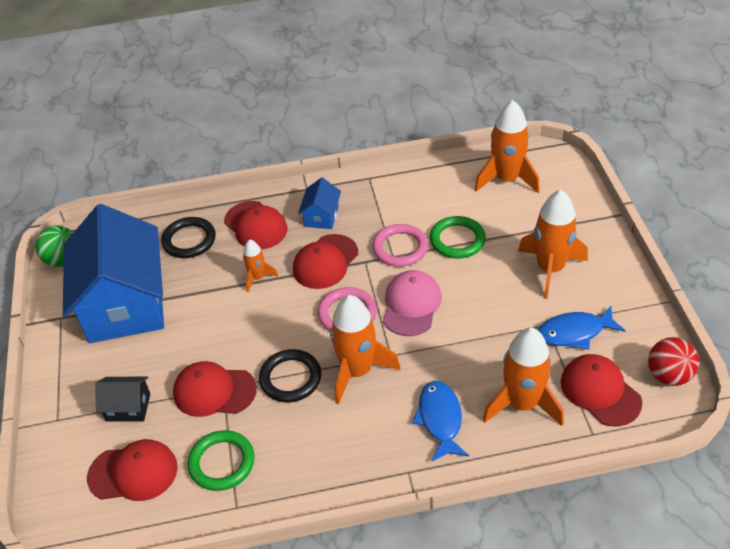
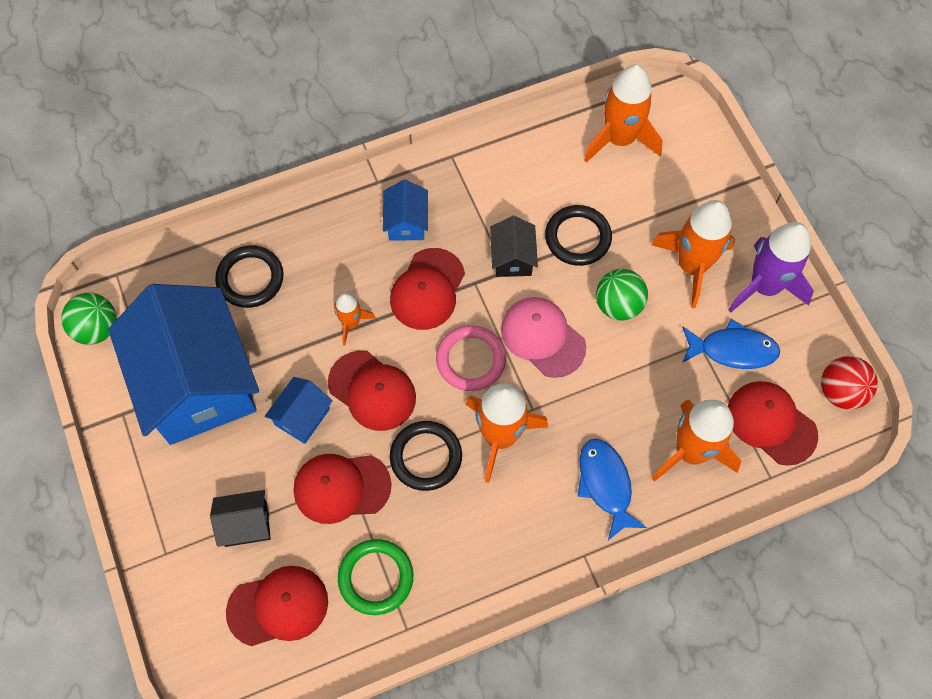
camera: 15 degrees left, 20 degrees up
(198, 337) = (302, 417): none -> blue house
(256, 226) = (328, 246): red cap -> red cap (372, 391)
(400, 248) = (512, 258): pink ring -> black house
(411, 305) = (542, 337): pink cap -> pink cap turned 45 degrees counterclockwise
(457, 240) = (578, 237): green ring -> black ring
(481, 289) = (618, 305): none -> green ball
(575, 332) = (732, 350): blue fish -> blue fish turned 150 degrees counterclockwise
(611, 290) = (764, 286): none -> purple rocket

